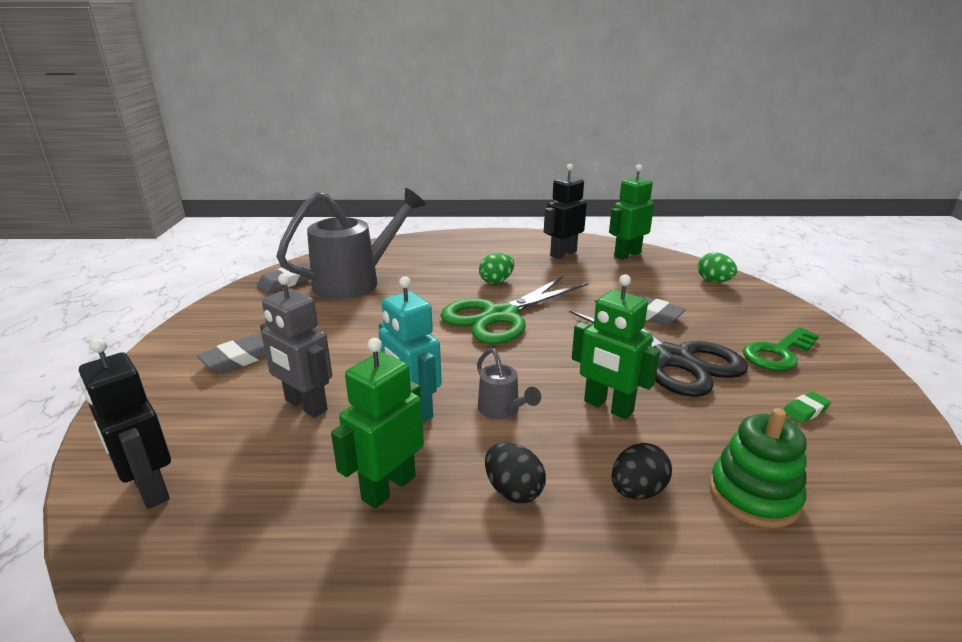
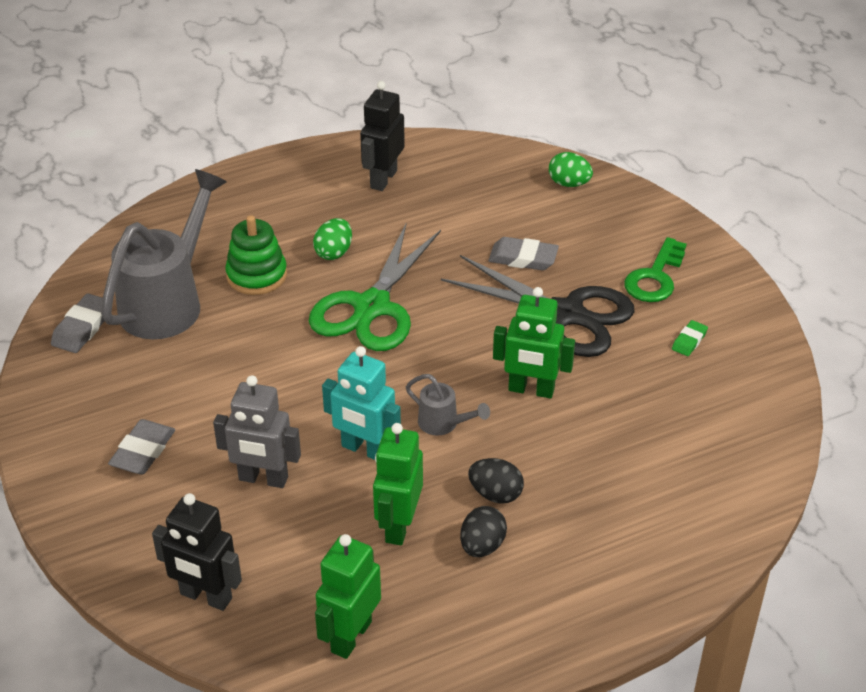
camera: 25 degrees left, 15 degrees up
(627, 254) = (458, 160): green robot -> green robot (350, 636)
(637, 491) = (585, 462): black egg -> black egg (482, 546)
(754, 495) = (668, 436): green stacking toy -> green stacking toy (257, 275)

